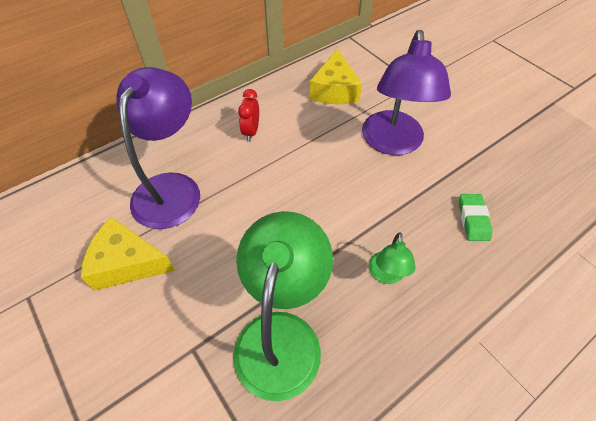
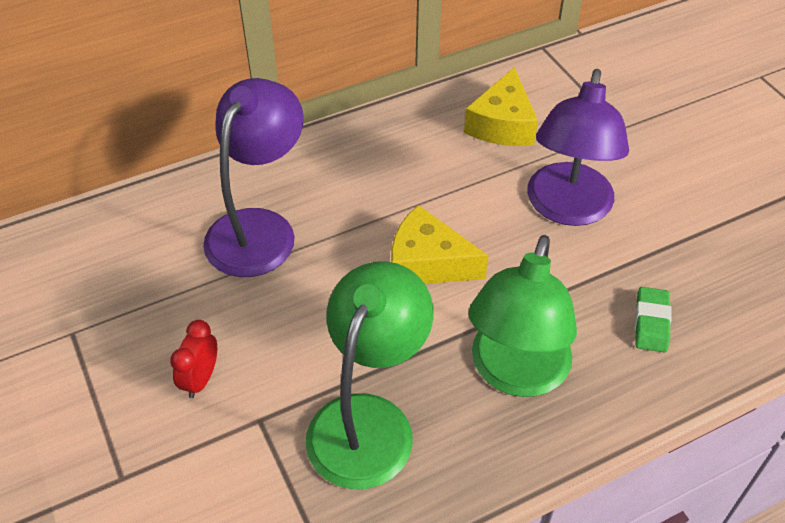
camera: 10 degrees right, 5 degrees down
(127, 263) = (193, 311): yellow cheese -> yellow cheese (427, 263)
(251, 131) = (374, 168): red clock -> red clock (201, 379)
(386, 275) = (515, 373): green lamp -> green lamp, size x2.10

